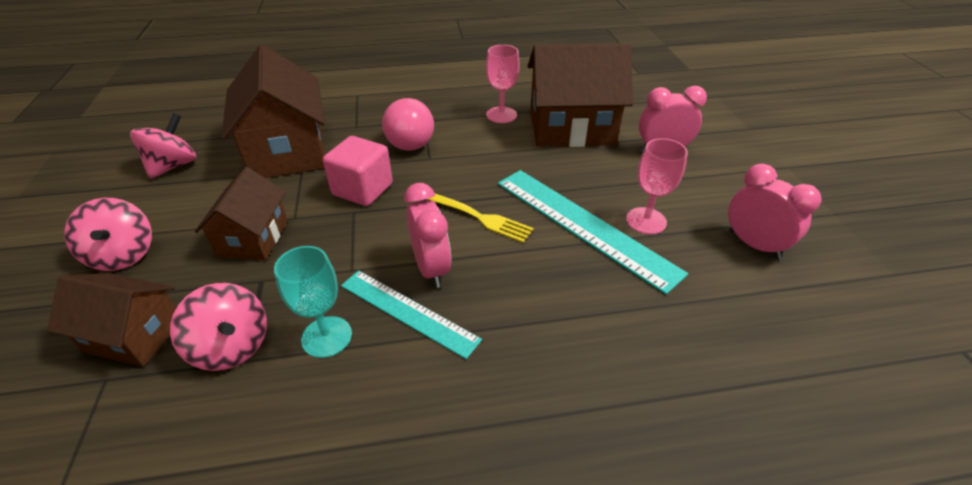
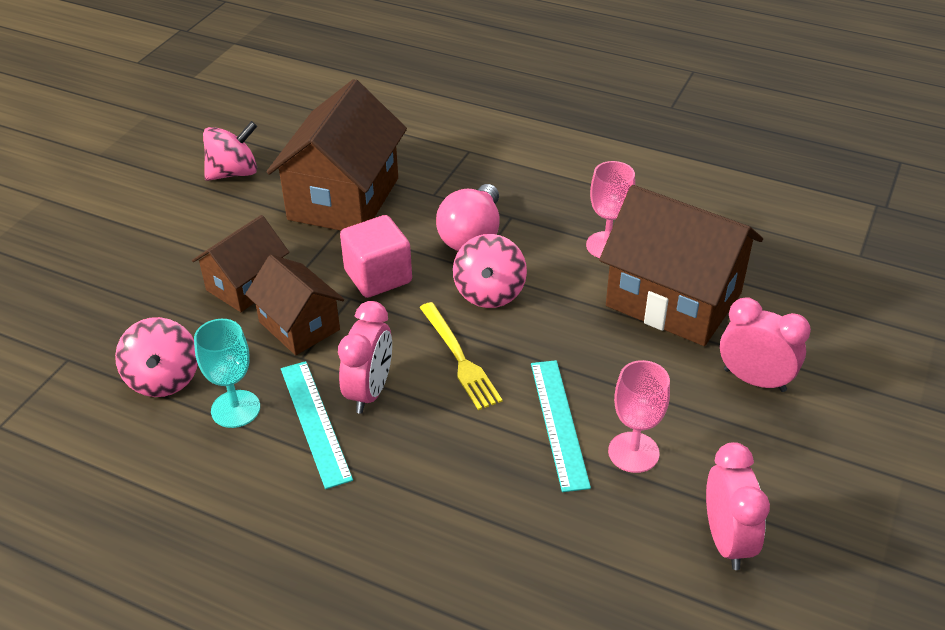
camera: 35 degrees right, 0 degrees up
(123, 255) = (140, 253): pink spinning top -> pink spinning top (489, 293)
(135, 335) = (106, 332): brown house -> brown house (299, 326)
(583, 225) = (558, 423): turquoise ruler -> turquoise ruler, size x0.64

